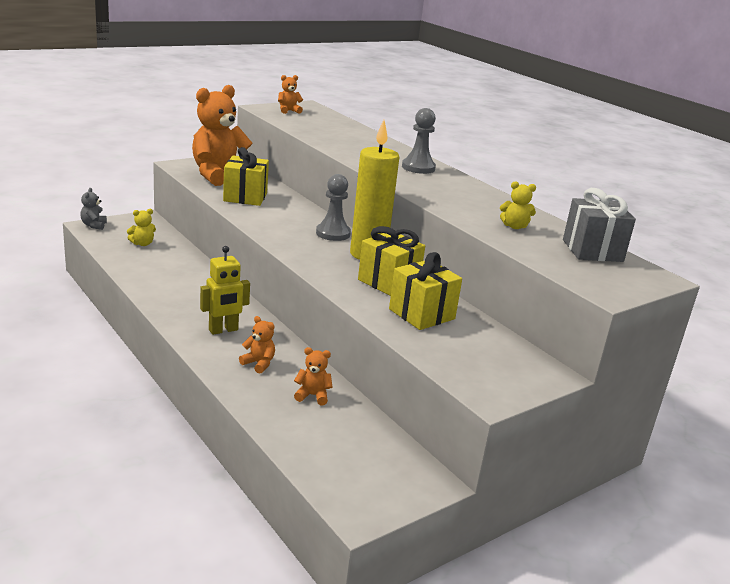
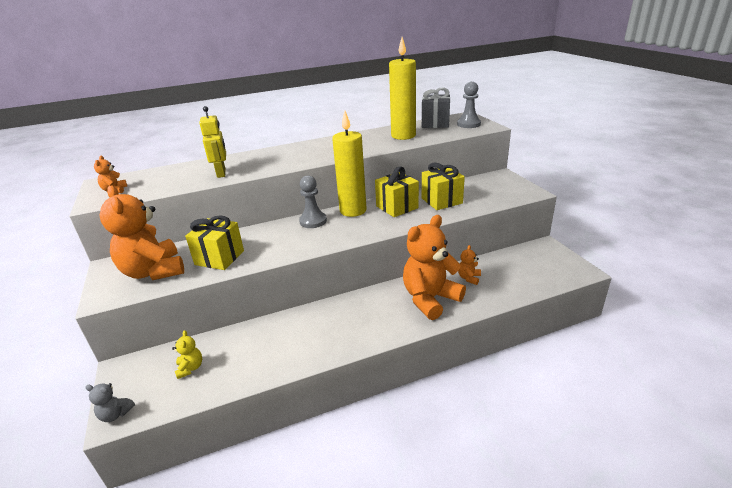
camera: 70 degrees left, 5 degrees up
(223, 330) = (380, 315): yellow robot -> yellow robot (221, 173)
(259, 363) = (430, 299): orange teddy bear -> orange teddy bear, size x2.36
(418, 168) = (293, 151): grey pawn -> grey pawn (468, 124)
(514, 226) = (403, 136): yellow teddy bear -> yellow candle

